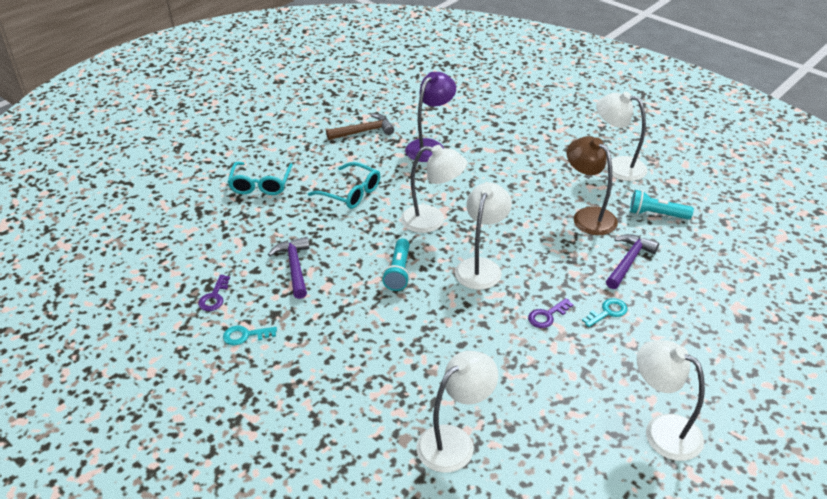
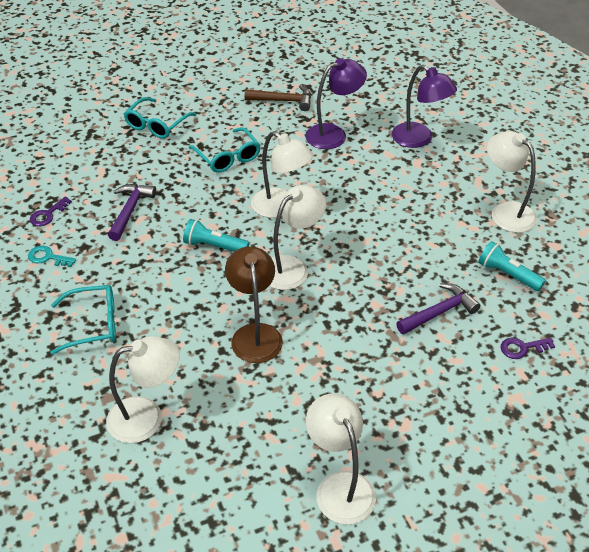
camera: 25 degrees right, 5 degrees up
(339, 379) = (93, 324): none -> turquoise glasses
(398, 272) = (214, 246): turquoise flashlight -> turquoise flashlight turned 75 degrees clockwise
(504, 131) = (419, 139): none -> purple lamp
(547, 316) = (317, 336): purple key -> purple key (522, 348)
(588, 216) = (434, 253): brown lamp -> brown lamp (255, 334)
(607, 312) = (378, 354): turquoise key -> none

